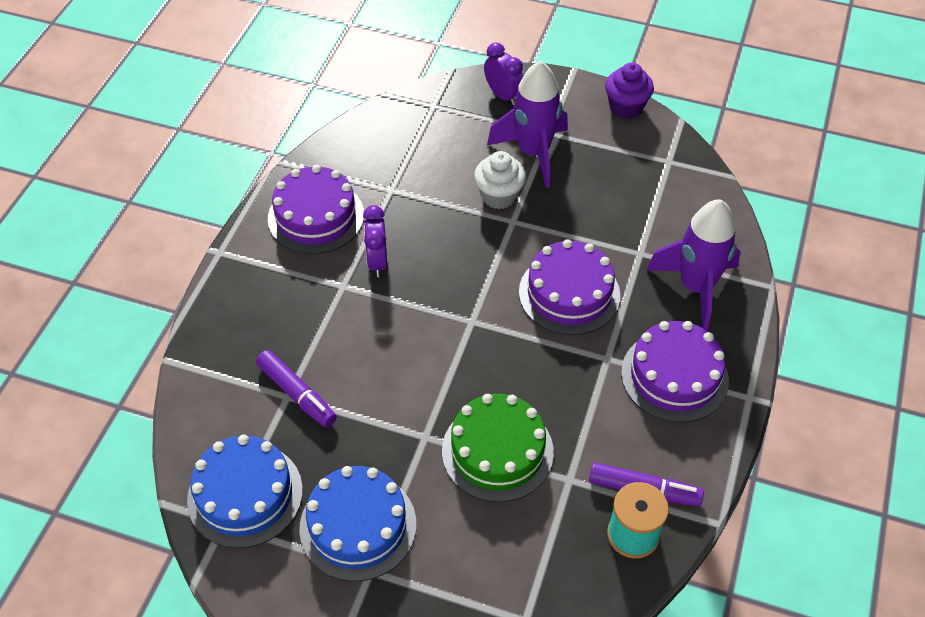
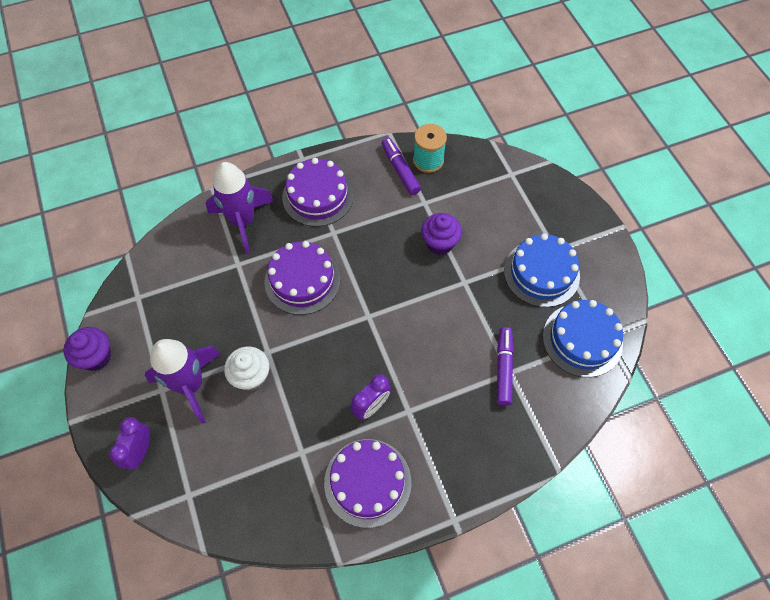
camera: 130 degrees left, 10 degrees up
(497, 451) = (440, 243): green cake -> purple cupcake

